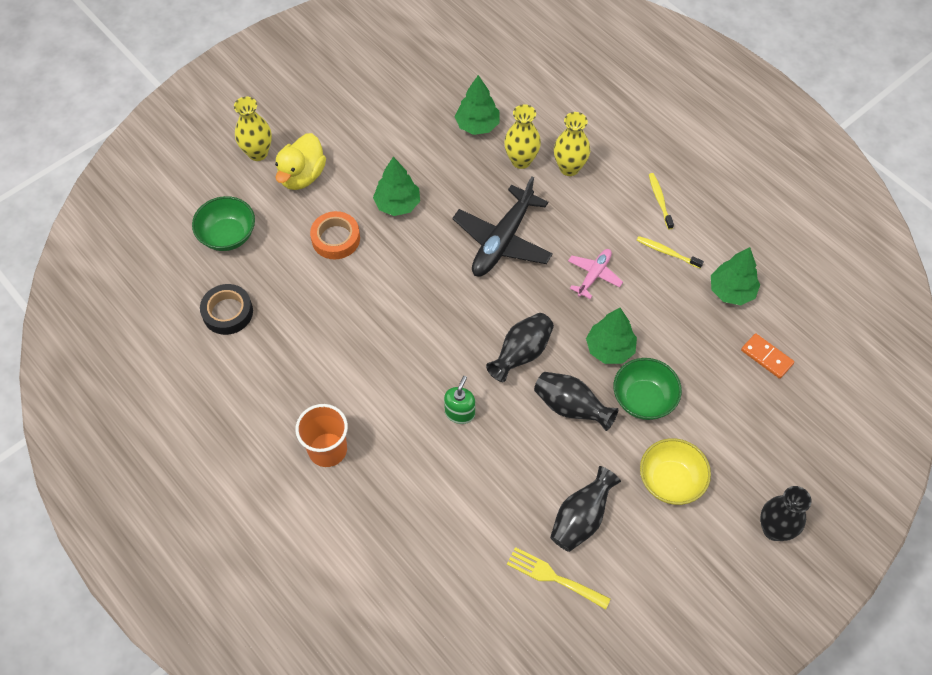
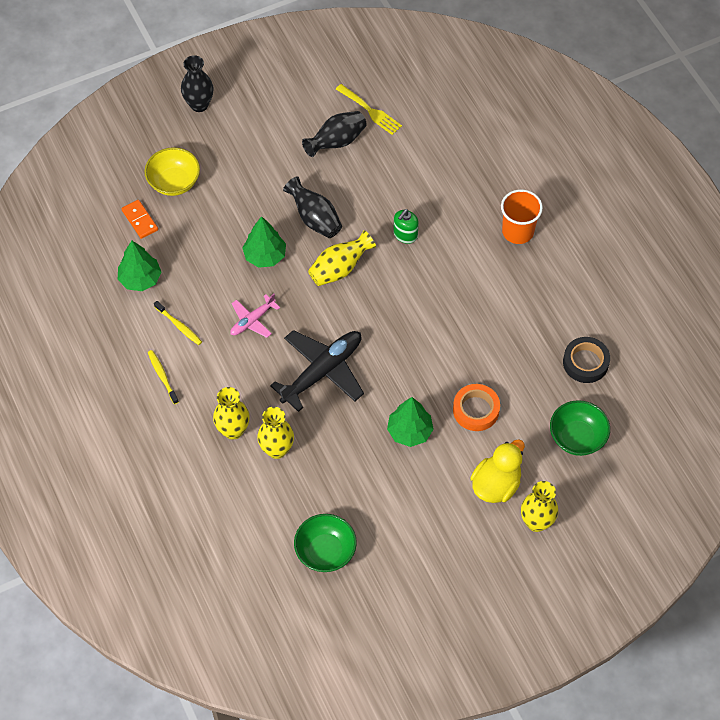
camera: 165 degrees left, 0 degrees up
(477, 125) = (306, 500): green tree -> none
(521, 354) = (340, 269): black vase -> yellow vase
(643, 399) = (254, 211): green bowl -> green bowl (325, 551)
(660, 200) = (162, 376): yellow toothbrush -> yellow toothbrush turned 150 degrees clockwise
(670, 481) = (259, 151): yellow bowl -> yellow bowl (174, 182)

